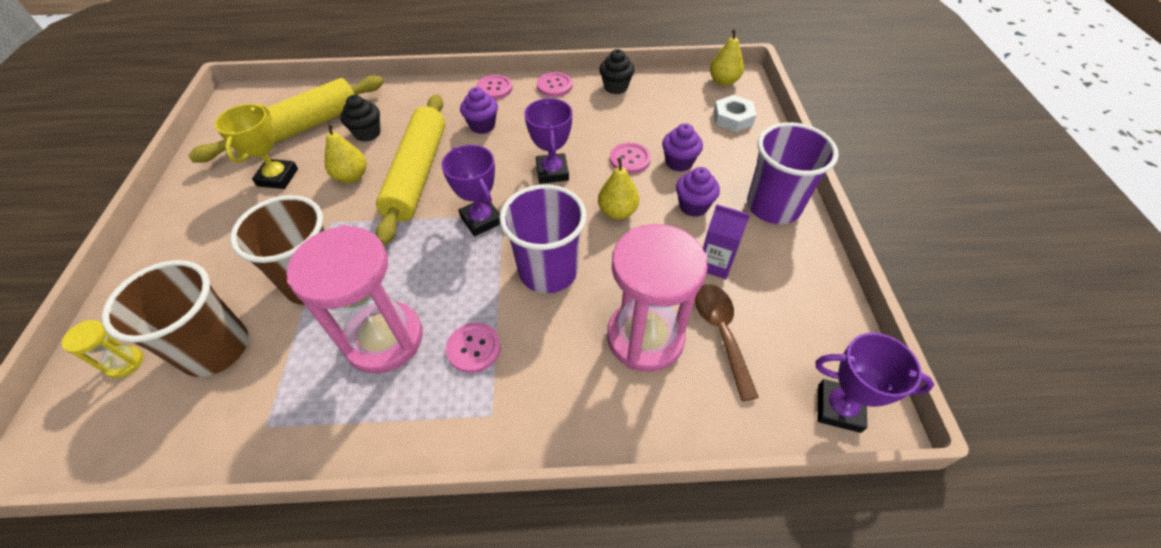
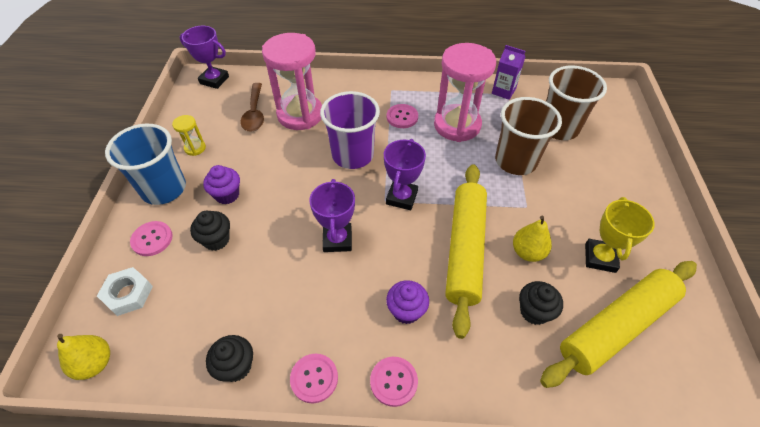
camera: 175 degrees left, 0 degrees up
(125, 363) = (609, 125): yellow hourglass -> yellow hourglass (195, 148)
(481, 220) = (401, 197): purple trophy -> purple trophy turned 45 degrees clockwise
(617, 212) = (290, 195): yellow pear -> none
(630, 159) = (261, 248): pink button -> pink button (152, 239)
(679, 162) = (216, 240): purple cupcake -> black cupcake
(715, 264) = (235, 151): purple carton -> purple carton (503, 91)
(773, 206) = (164, 189): purple cup -> blue cup

